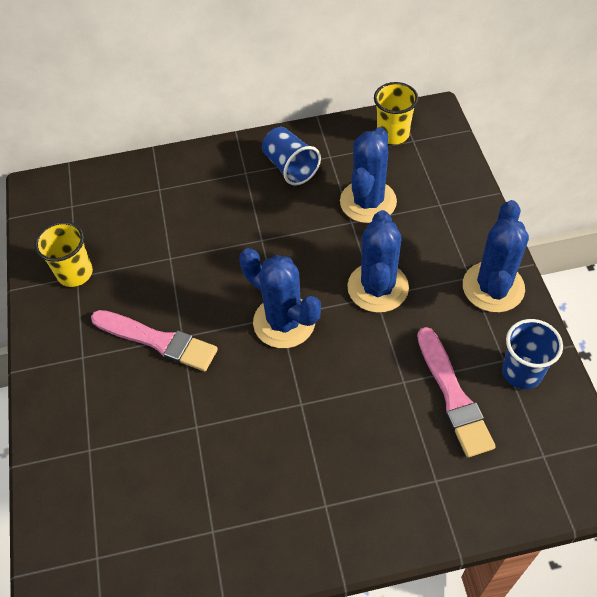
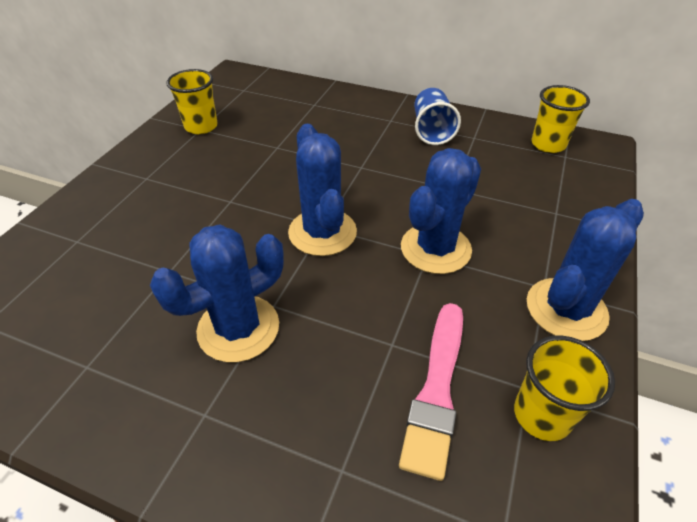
camera: 30 degrees right, 10 degrees down
(157, 341) = (209, 194): pink brush -> none
(368, 202) = (482, 181): blue cactus -> blue cactus (238, 328)
(521, 372) = (542, 415): blue cup -> yellow cup

